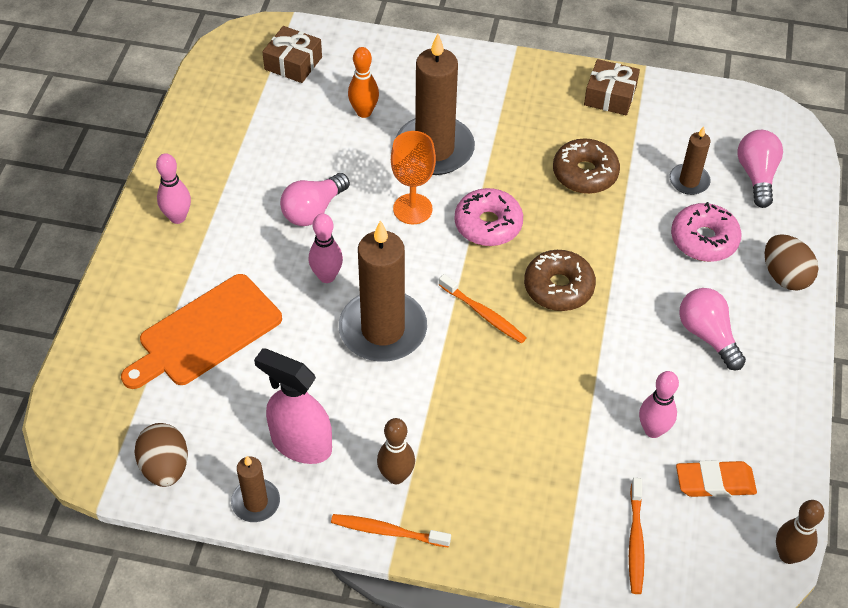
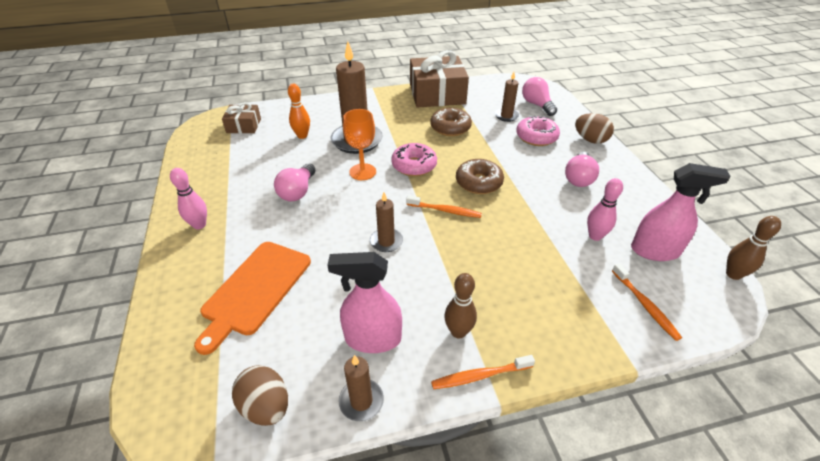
camera: 25 degrees left, 10 degrees down
(327, 276) = (328, 224): pink bowling pin -> none
(383, 330) = (386, 241): brown candle -> brown candle, size x0.51
(610, 96) = (437, 94): brown gift -> brown gift, size x1.92
(707, 335) = (578, 178): pink light bulb -> pink light bulb turned 105 degrees counterclockwise
(714, 482) = (655, 251): orange eraser -> pink spray bottle

